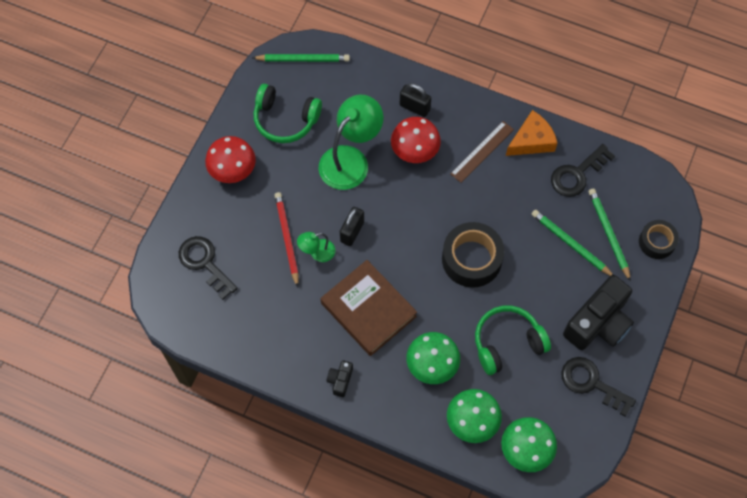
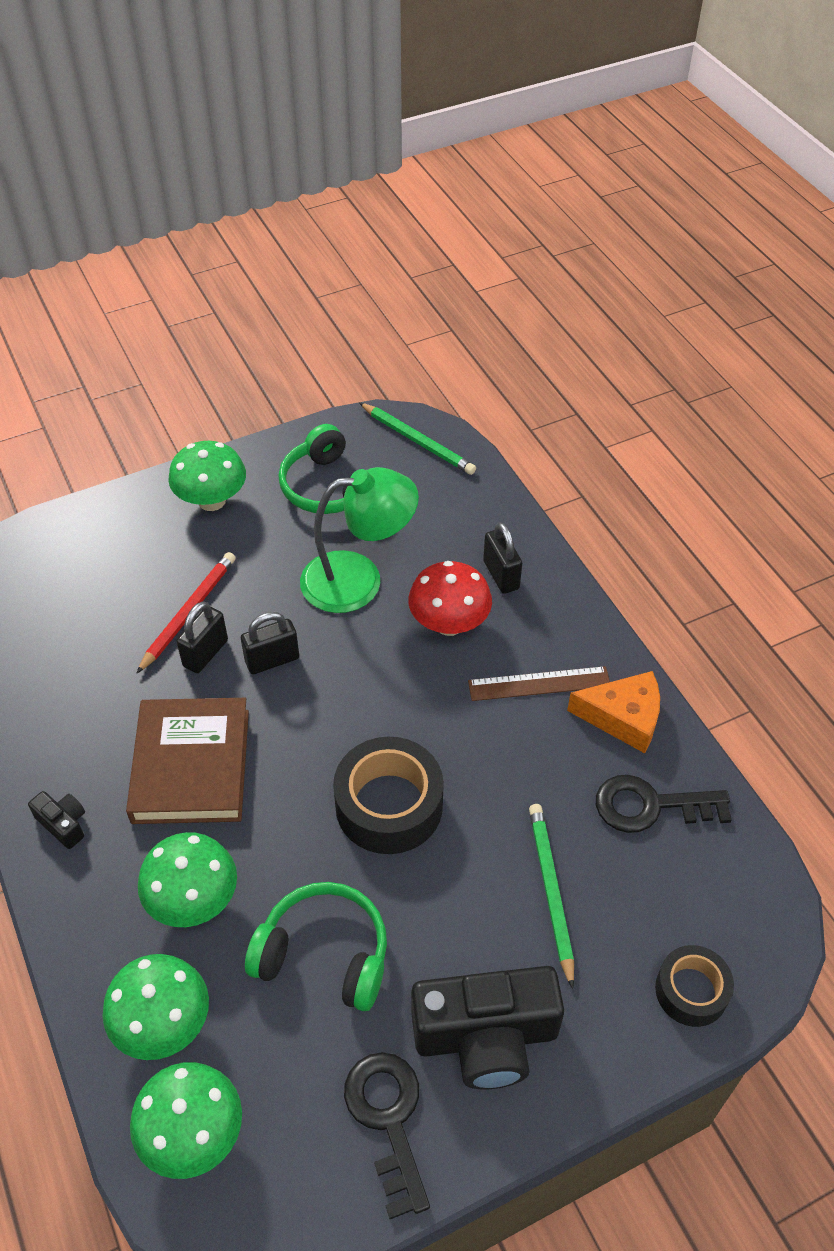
camera: 40 degrees right, 15 degrees down
(205, 263) = (71, 573): black key -> none
(233, 170) = (212, 500): red mushroom -> green mushroom
(317, 252) = (205, 653): green lamp -> black padlock
(340, 380) = (63, 824): black camera -> black camera turned 75 degrees clockwise
(608, 234) = (623, 921): green pencil -> none

